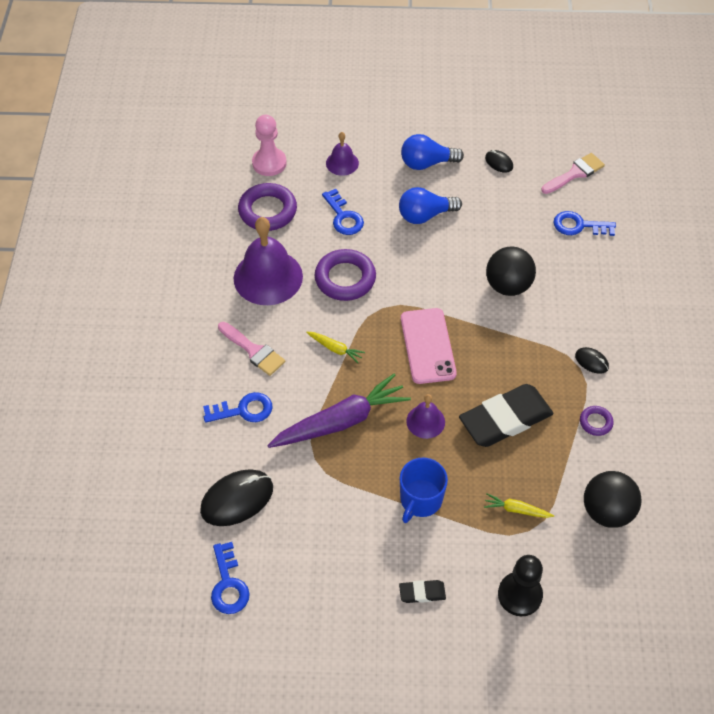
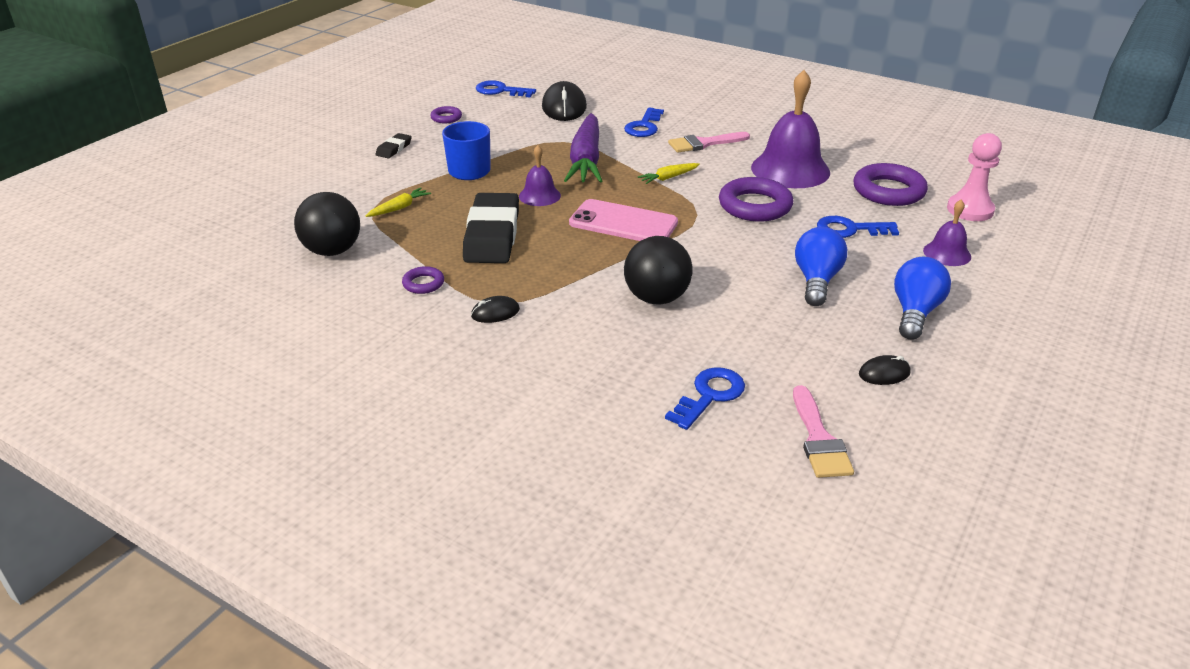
camera: 120 degrees right, 20 degrees down
(327, 593) = (446, 118): none -> purple ring
(520, 595) = (331, 184): black pawn -> none

